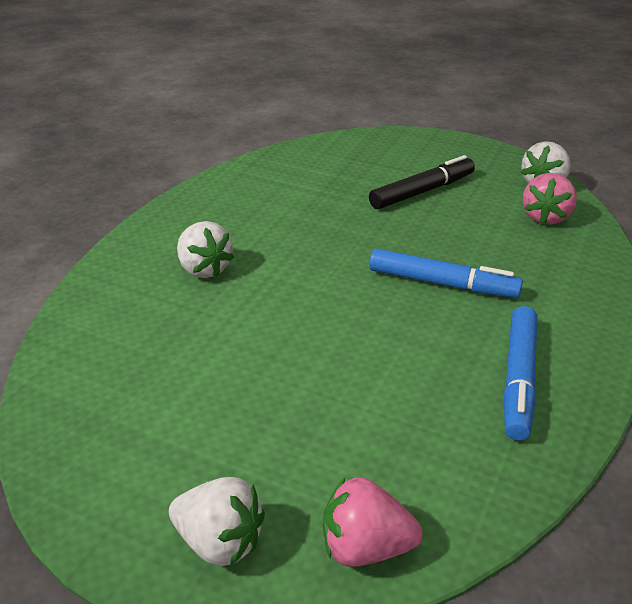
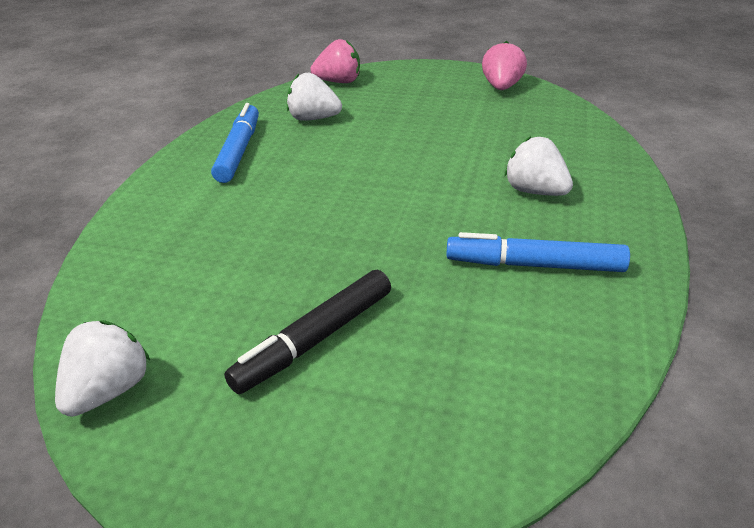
camera: 170 degrees right, 0 degrees up
(220, 541) = (411, 75): white strawberry -> white strawberry (313, 119)
(442, 283) = (292, 210): blue marker -> blue marker (535, 265)
(545, 217) = (141, 316): pink strawberry -> pink strawberry (501, 87)

